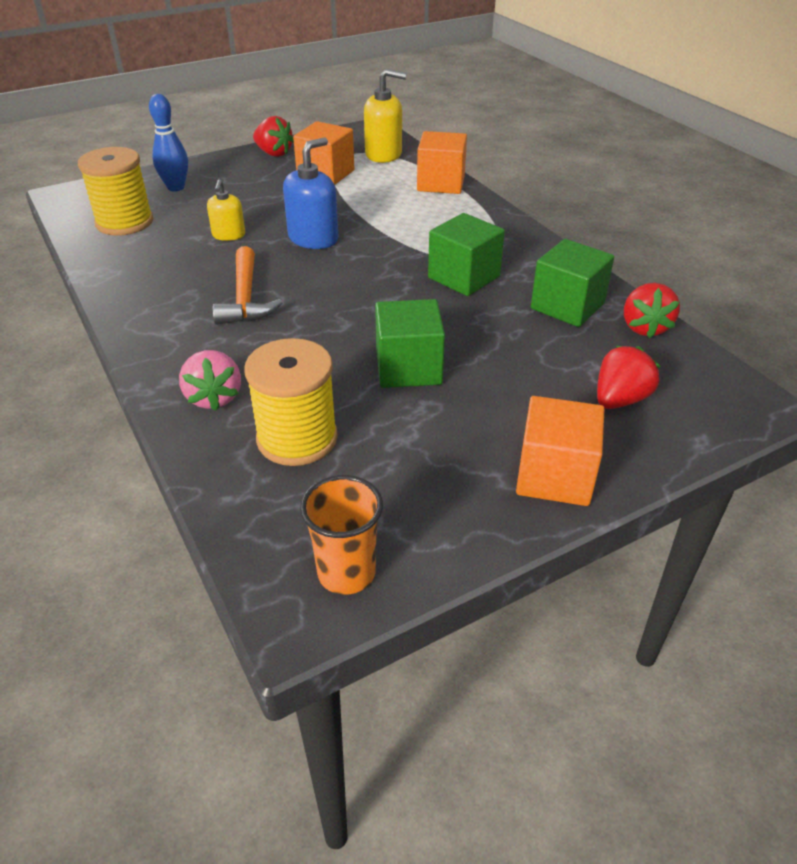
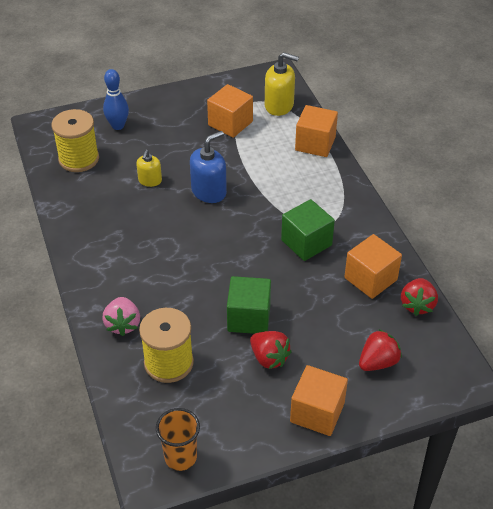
camera: 10 degrees right, 5 degrees up
(245, 298) = (153, 243): orange hammer -> none
(274, 153) = (195, 95): red strawberry -> red strawberry (269, 358)
(567, 306) = (370, 279): green cube -> orange cube

